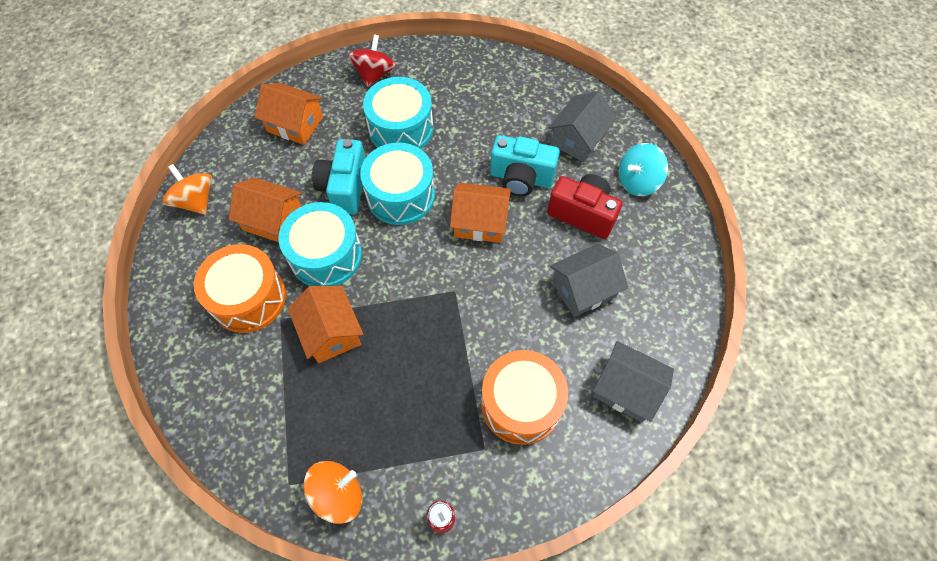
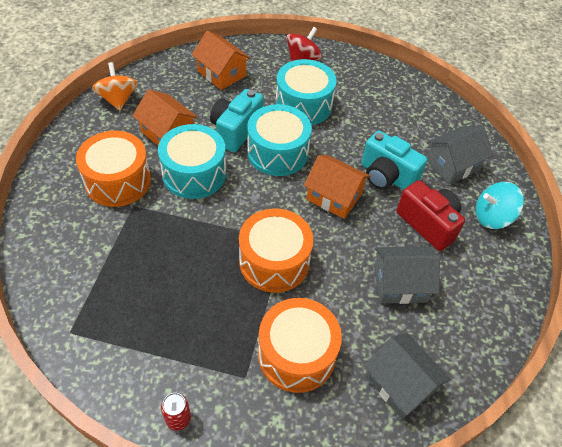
camera: 20 degrees right, 10 degrees down
(331, 332) = (167, 231): orange house -> none
(338, 495) = (103, 358): orange spinning top -> none
(454, 318) = (274, 261): none -> orange drum

